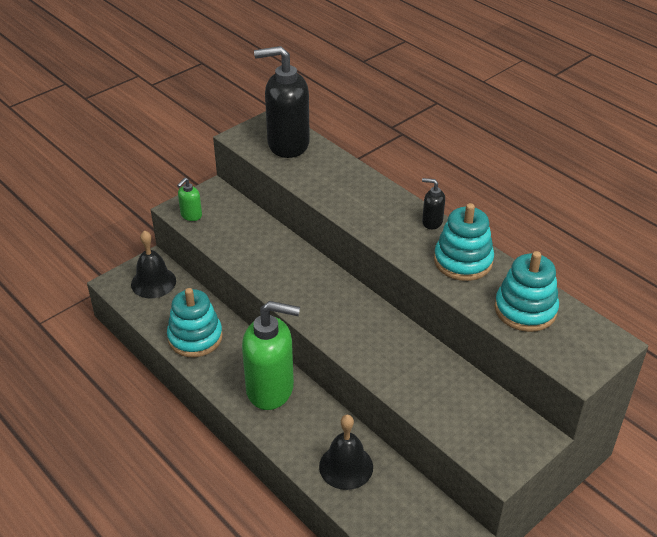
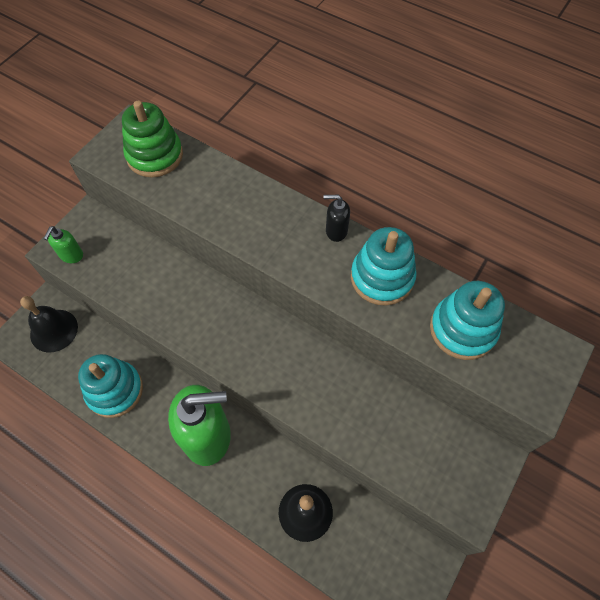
camera: 15 degrees left, 20 degrees up
(287, 144) = (155, 155): black soap dispenser -> green stacking toy

